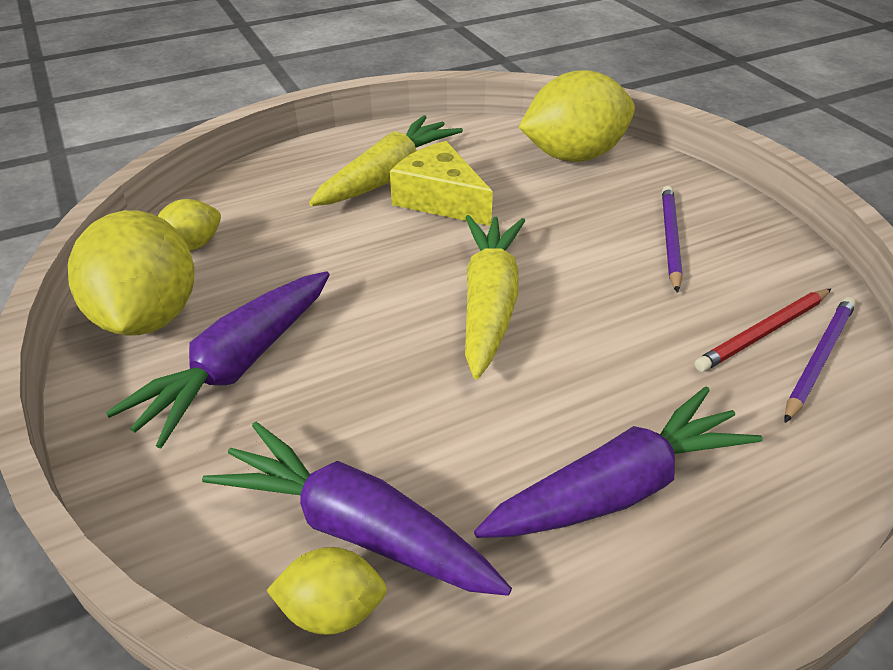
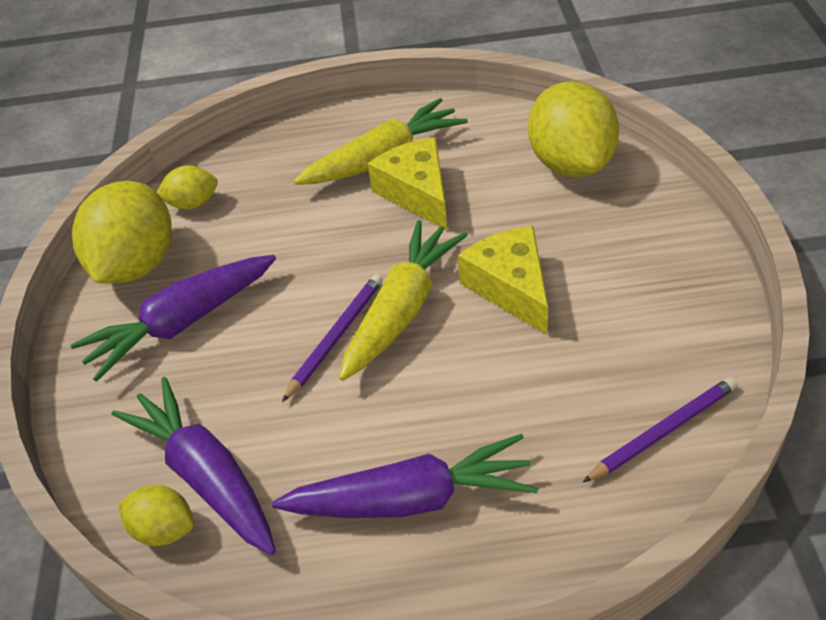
camera: 25 degrees right, 5 degrees up
(573, 156) = (570, 163): yellow lemon -> yellow lemon turned 75 degrees clockwise
(586, 263) = (510, 287): none -> yellow cheese
(669, 239) = (606, 277): purple pencil -> purple pencil (335, 337)
(763, 332) = (629, 393): red pencil -> none

